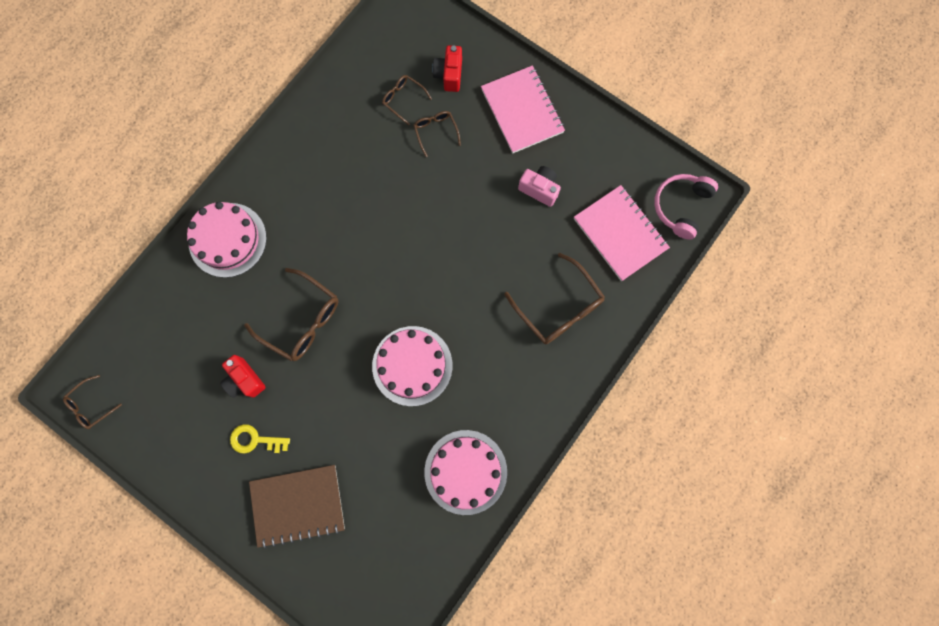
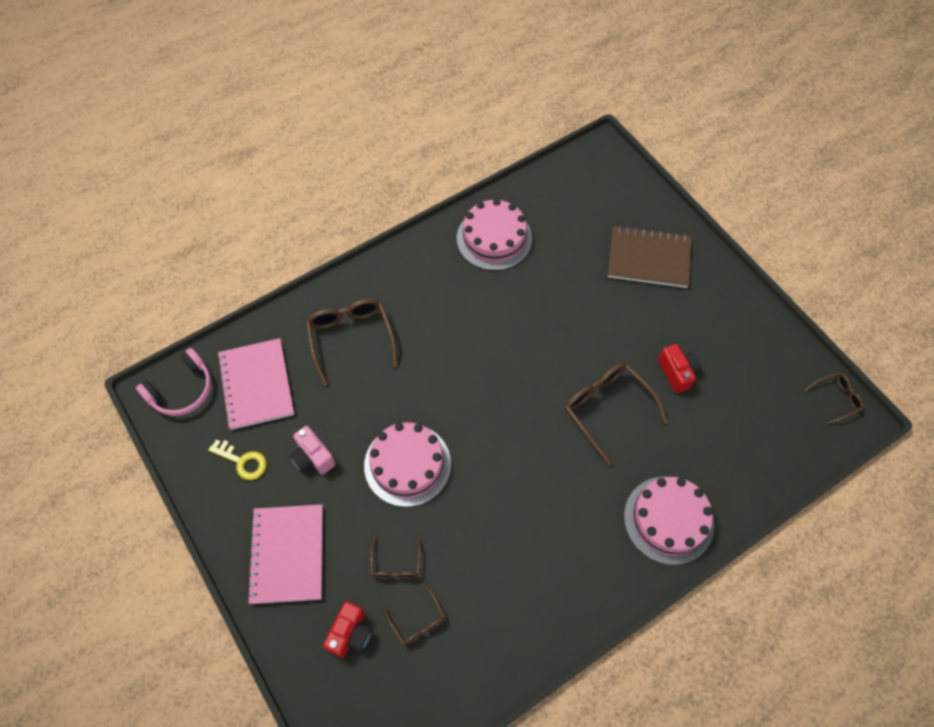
camera: 160 degrees left, 15 degrees down
(255, 440) = (677, 319): yellow key -> yellow key (243, 461)
(412, 365) = (510, 334): pink cake -> pink cake (407, 464)

